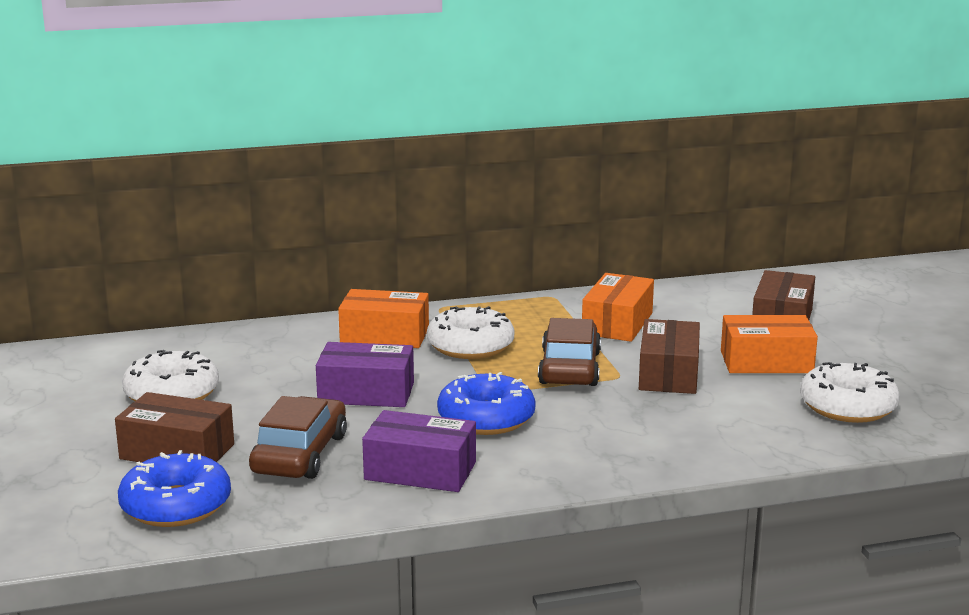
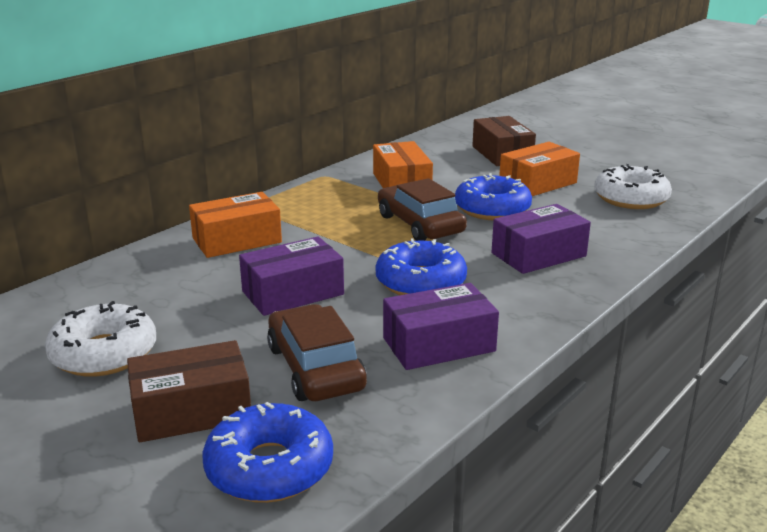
camera: 35 degrees left, 5 degrees up
(470, 346) = (320, 229): white donut -> none
(639, 429) = (538, 254): none -> purple box
(668, 374) = (492, 209): brown box -> blue donut

